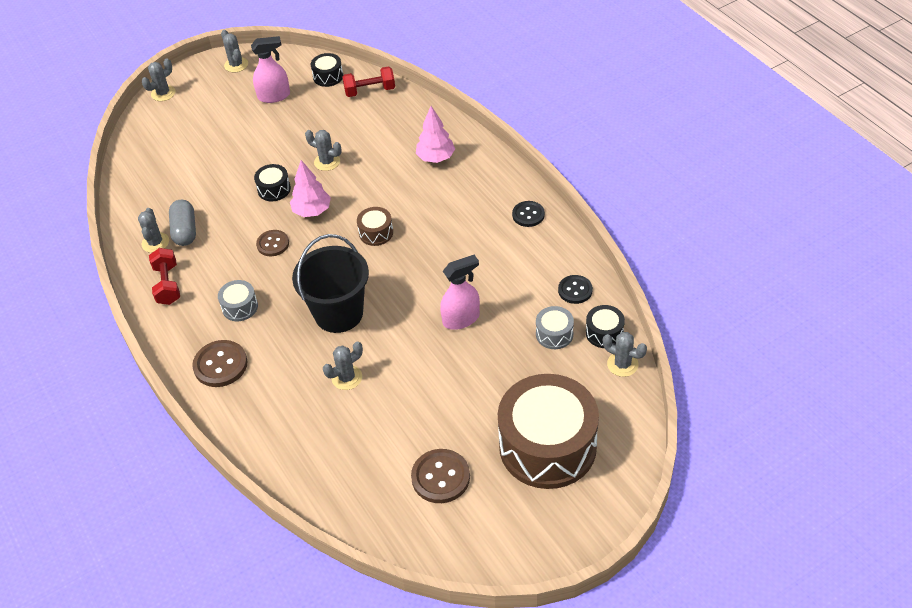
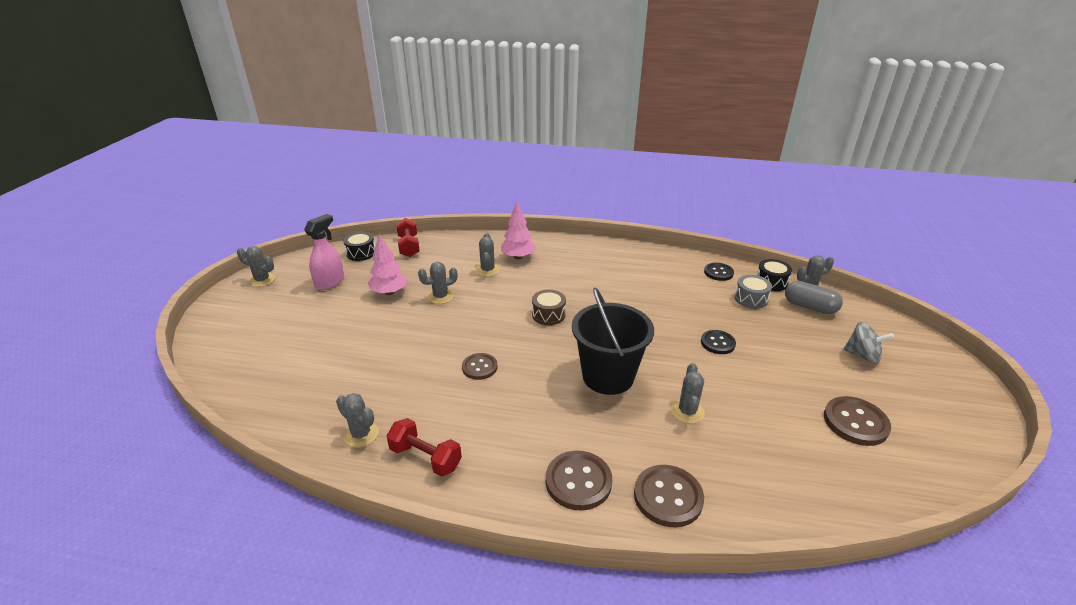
camera: 50 degrees left, 15 degrees down
(163, 93) = (207, 328): grey cactus -> grey cactus (487, 270)
(185, 231) = (380, 407): grey capsule -> grey capsule (810, 307)
(240, 307) = (523, 427): grey drum -> none
(251, 414) = (668, 497): none -> brown button
(274, 189) = (422, 334): black drum -> none
(312, 211) = (478, 329): pink tree -> pink tree (389, 292)
(370, 91) = (409, 246): red dumbbell -> red dumbbell turned 45 degrees counterclockwise
(461, 319) = (689, 325): pink spray bottle -> none
(528, 215) = (626, 254): black button -> black button (717, 343)
(547, 446) = (862, 355): brown drum -> grey spinning top

